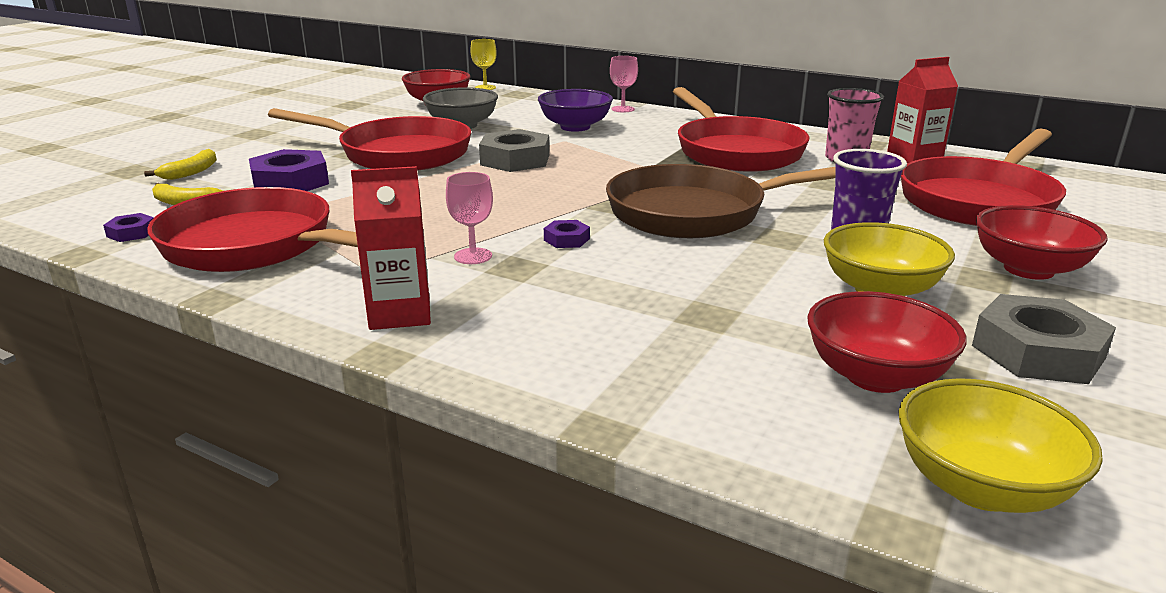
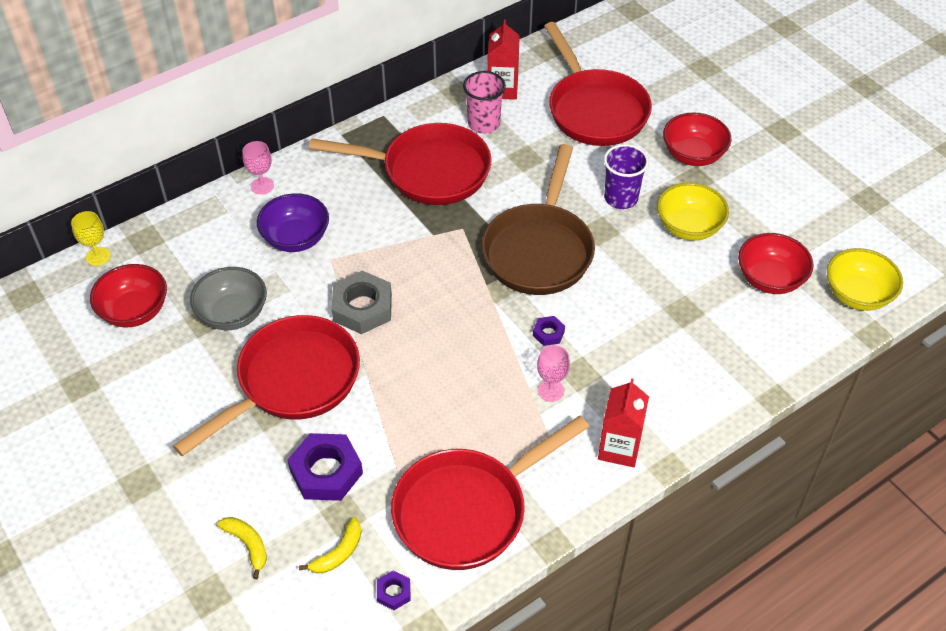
camera: 65 degrees left, 25 degrees up
(1038, 352) = (773, 210): grey nut -> none

